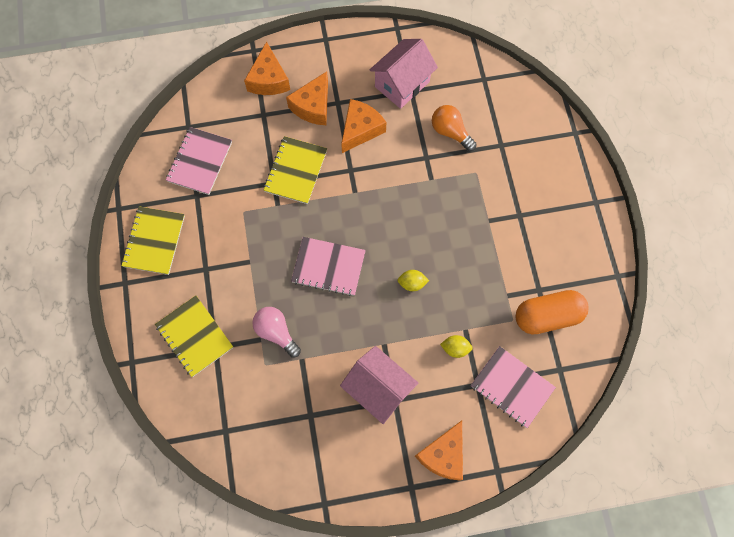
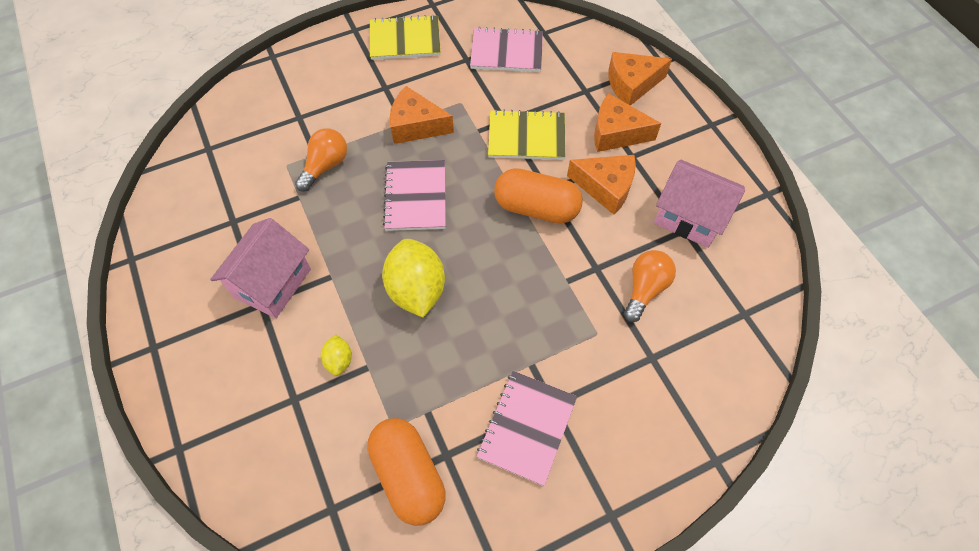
camera: 75 degrees right, 10 degrees down
(194, 336) = (308, 97): yellow notebook -> none
(276, 332) = (325, 166): pink light bulb -> orange light bulb
(364, 182) = (536, 208): none -> orange capsule
(412, 283) = (416, 290): yellow lemon -> yellow lemon, size x2.10
(443, 454) = (196, 376): orange cheese -> orange cheese (416, 126)
(512, 387) = (296, 445): pink notebook -> pink notebook (527, 427)

